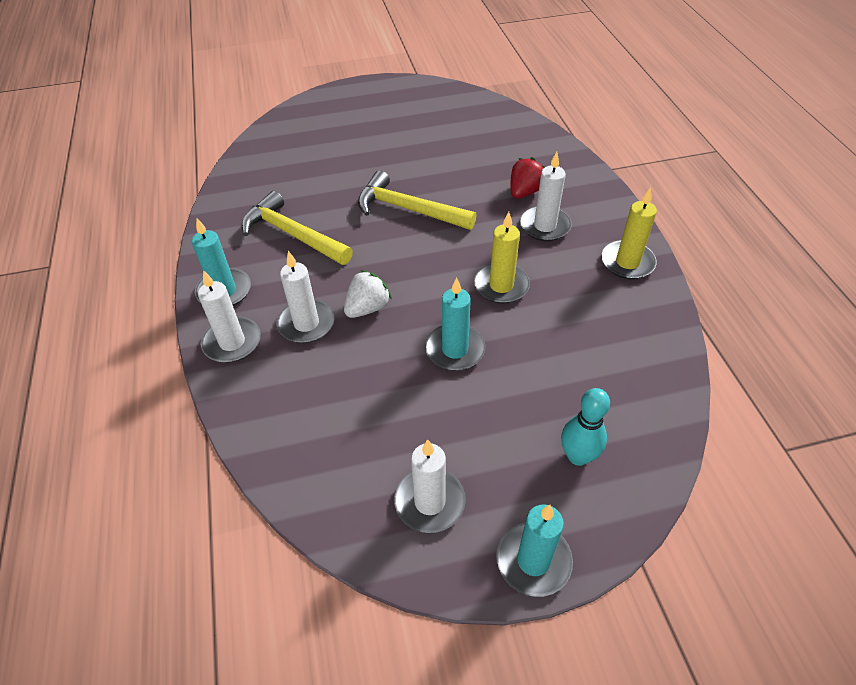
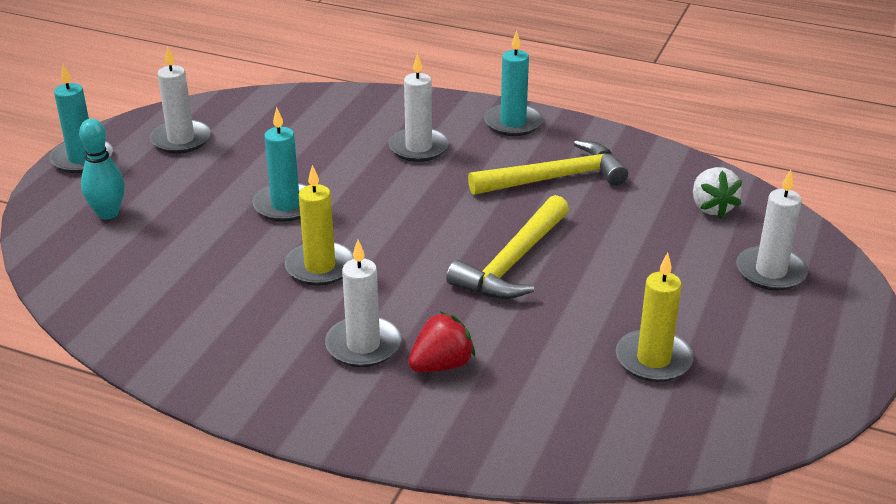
camera: 125 degrees right, 15 degrees down
(232, 342) = (443, 111): white candle -> white candle (770, 272)
(367, 308) = (396, 182): white strawberry -> white strawberry (711, 207)
(408, 209) = (513, 262): yellow hammer -> yellow hammer turned 150 degrees clockwise
(524, 192) = (441, 365): red strawberry -> red strawberry turned 105 degrees counterclockwise
(627, 262) = (230, 372): yellow candle -> yellow candle (653, 359)

